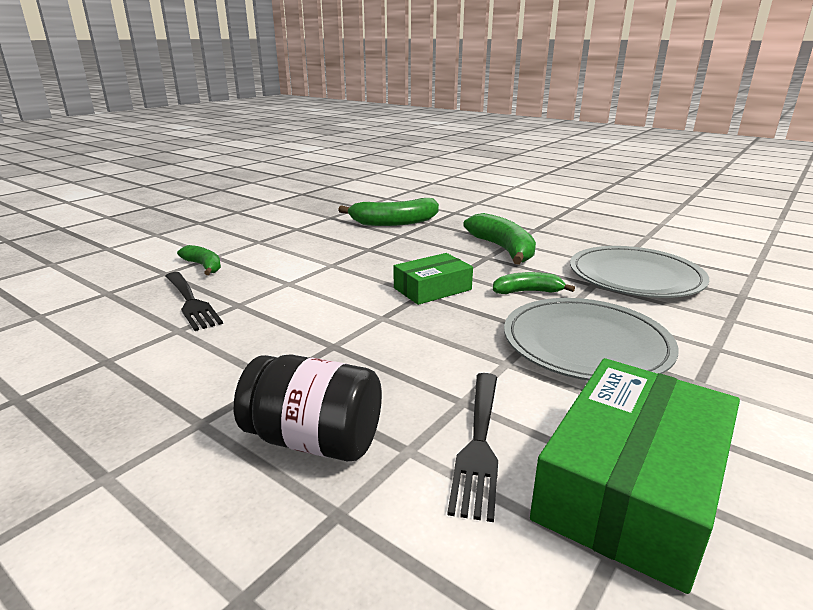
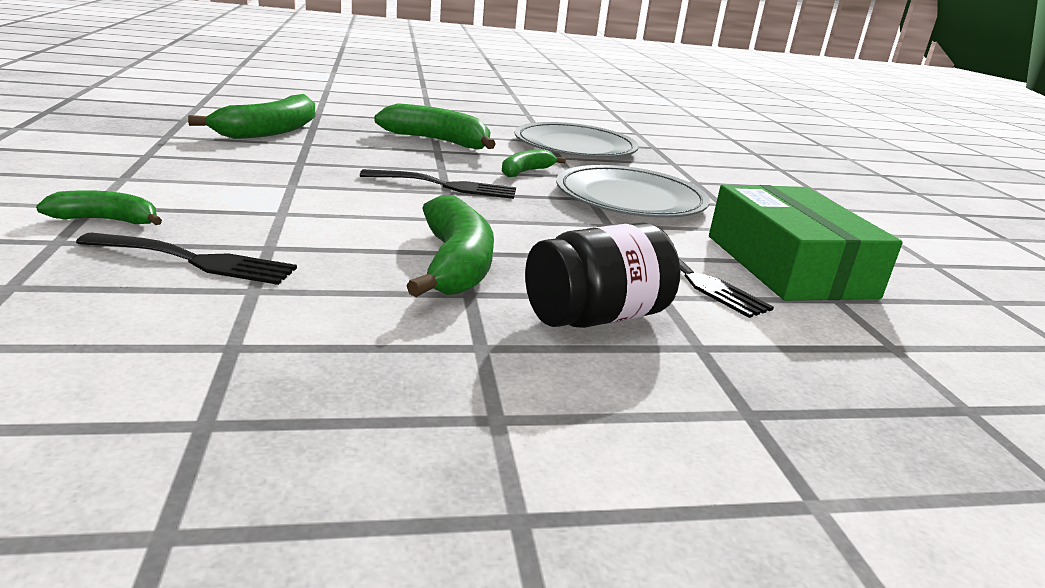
camera: 50 degrees left, 0 degrees up
(310, 354) = (455, 264): none -> green banana
(432, 289) = (446, 186): green box -> black fork

